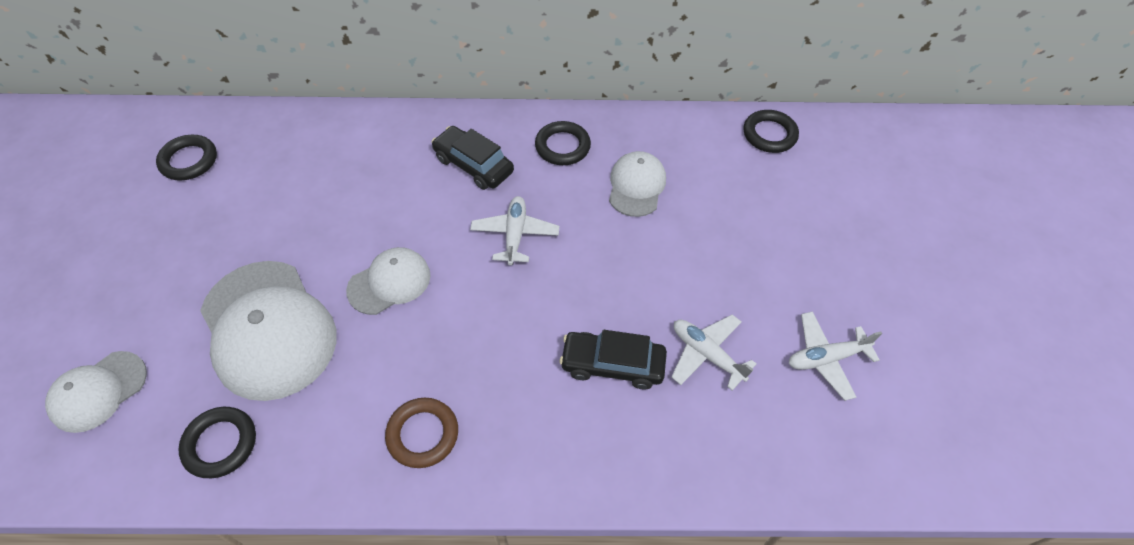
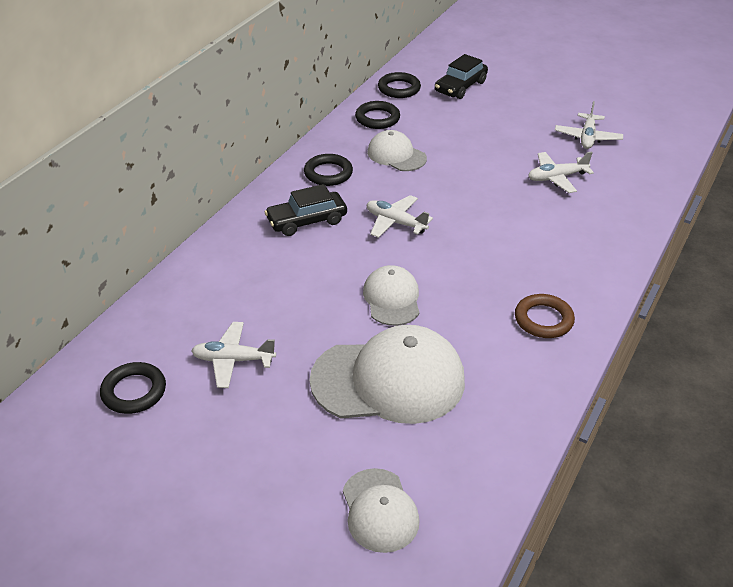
camera: 60 degrees left, 15 degrees down
(220, 444) = (487, 435): black ring -> black ring (377, 118)
(250, 204) = (233, 360): none -> white plane
(612, 364) = (540, 217): black car -> black car (460, 87)

